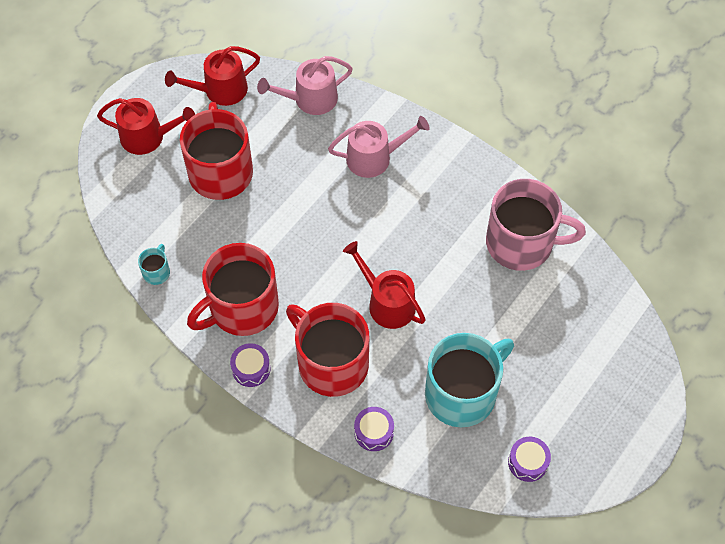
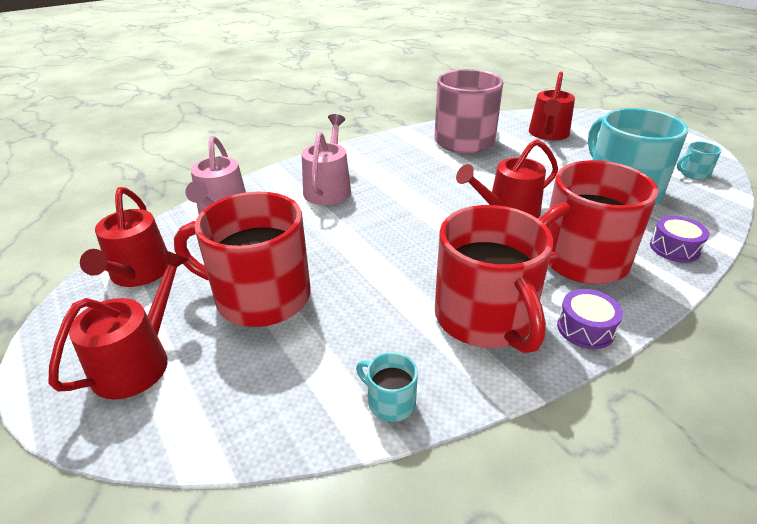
camera: 70 degrees left, 25 degrees down
(528, 462) = (693, 174): purple drum -> turquoise mug
(573, 321) = (548, 134): none -> red watering can

